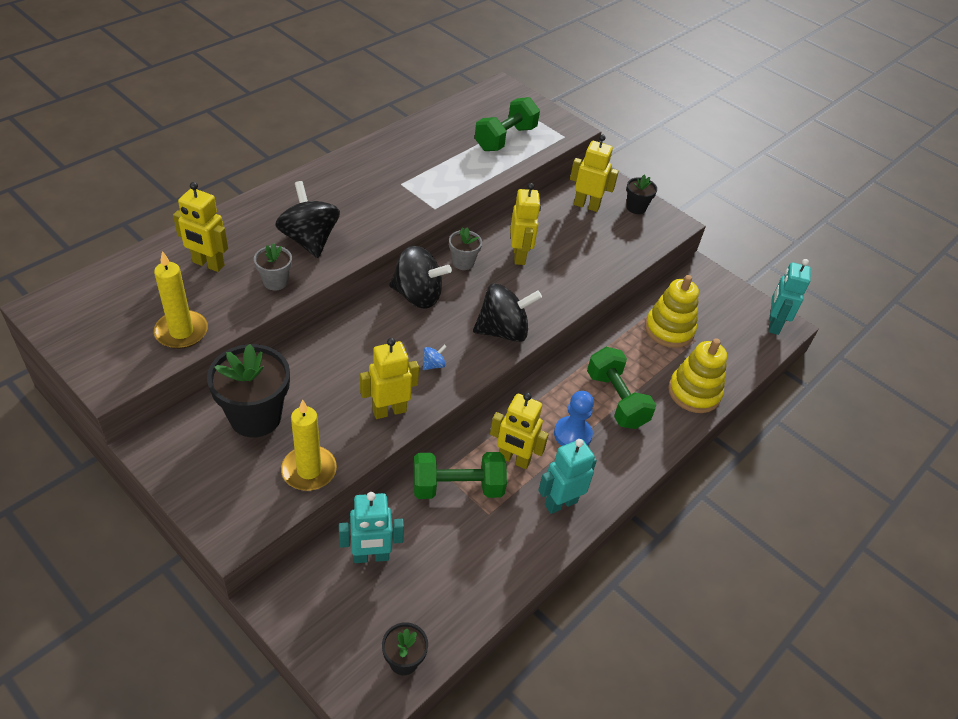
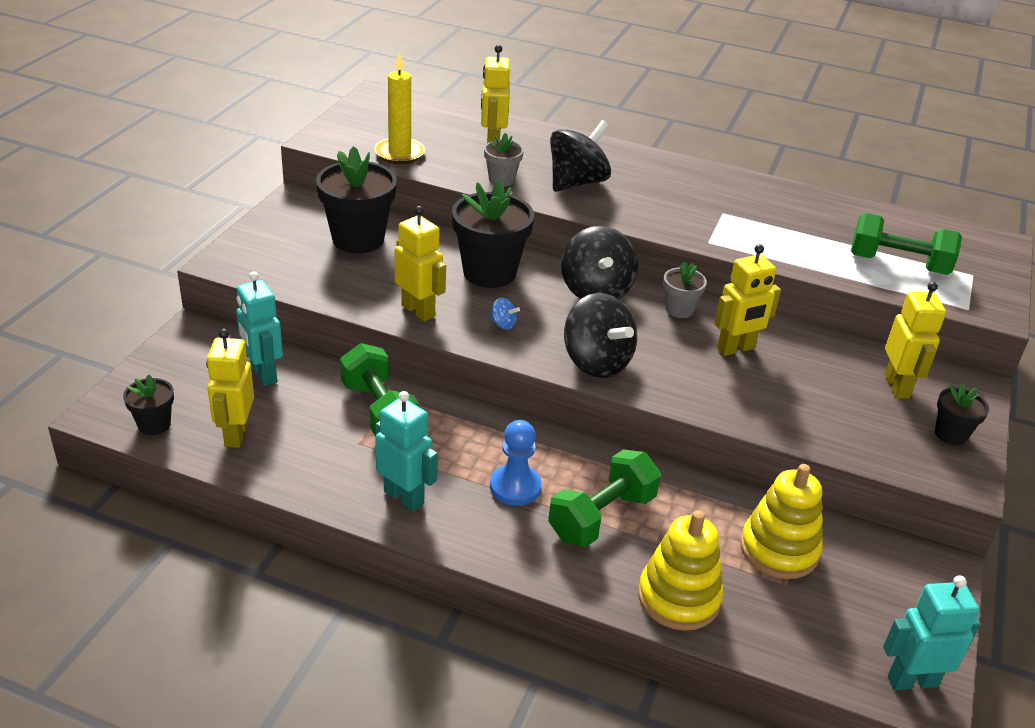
camera: 70 degrees right, 10 degrees down
(309, 470) = (314, 283): yellow candle -> none
(359, 347) = (489, 272): none -> black flower pot
(513, 459) = (444, 445): yellow robot -> yellow robot (236, 434)

